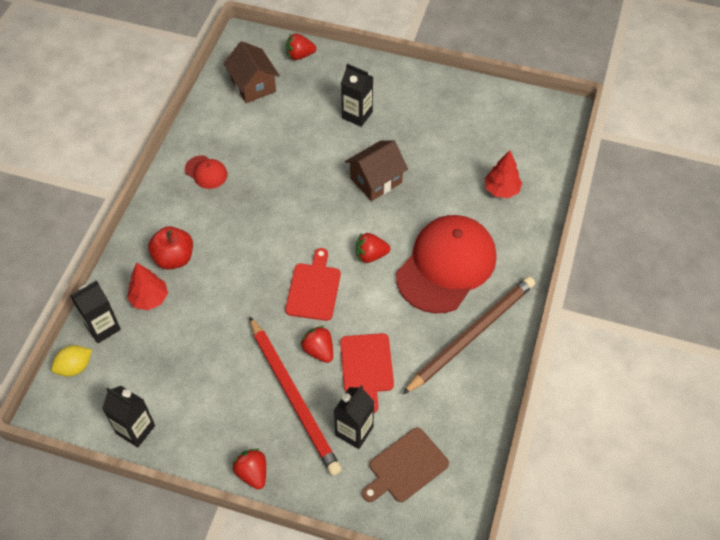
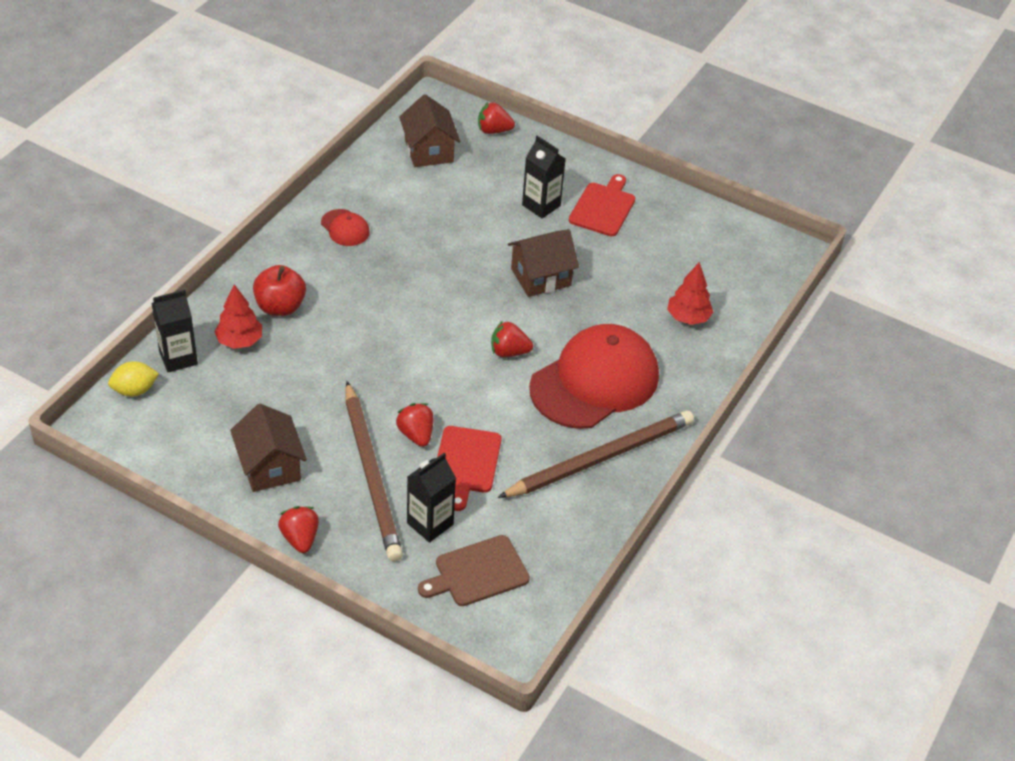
camera: 10 degrees right, 10 degrees down
(135, 429) = (183, 466): black carton -> none
(208, 411) = (270, 466): none -> brown house
(294, 397) = (372, 474): red pencil -> brown pencil
(314, 289) = (431, 371): red cutting board -> red cutting board (603, 207)

